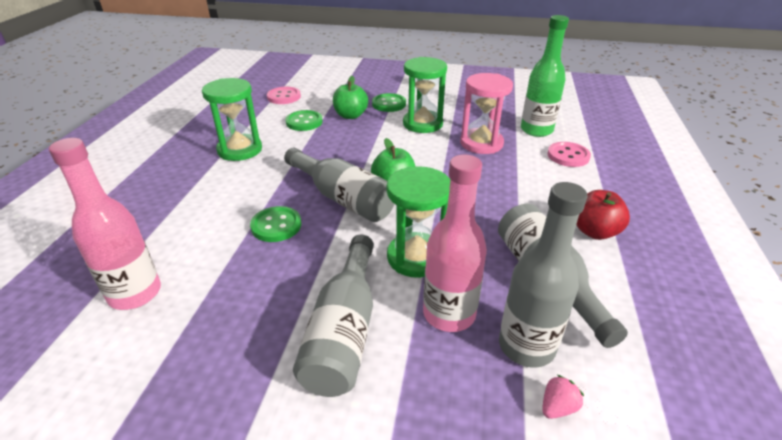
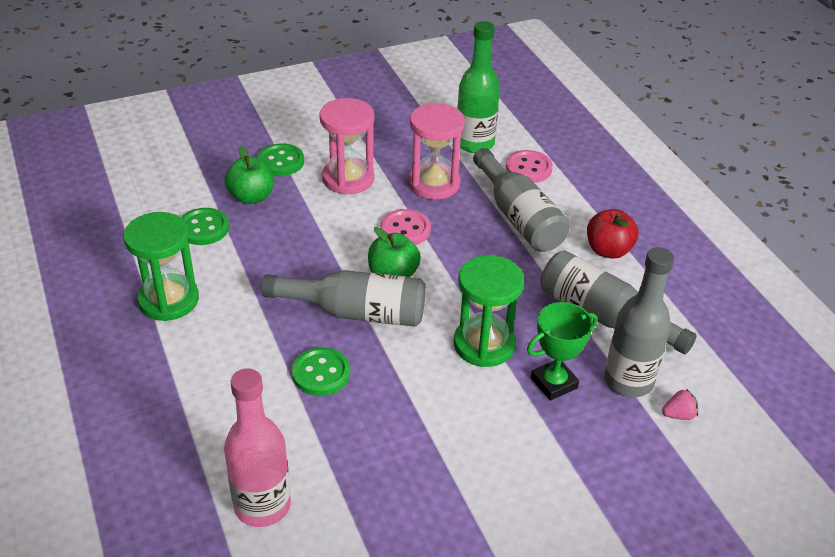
camera: 35 degrees left, 5 degrees up
(284, 97) = (130, 197): pink button -> pink button (405, 229)
(344, 331) = (486, 439): grey bottle -> grey bottle (519, 217)
(422, 124) = (348, 178): green hourglass -> pink hourglass
(449, 314) = (554, 383): pink bottle -> green trophy
(557, 407) = (678, 415): pink strawberry -> pink strawberry turned 60 degrees clockwise

